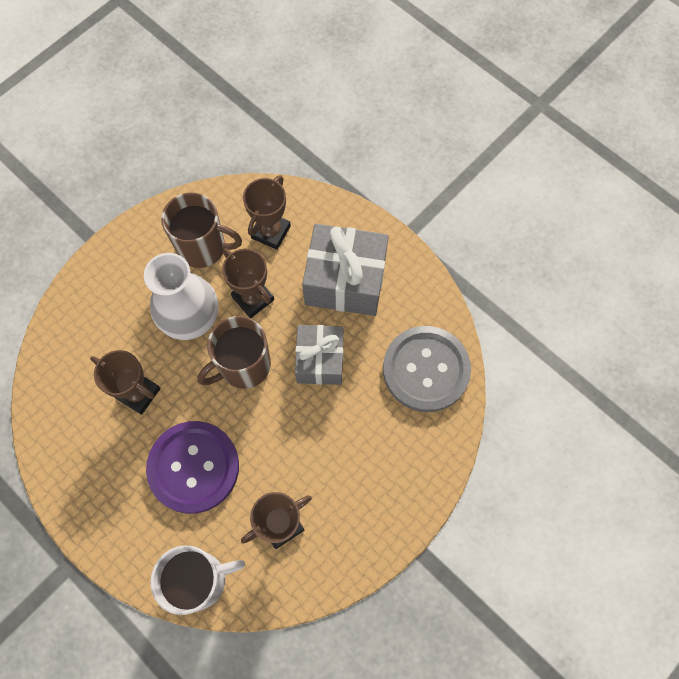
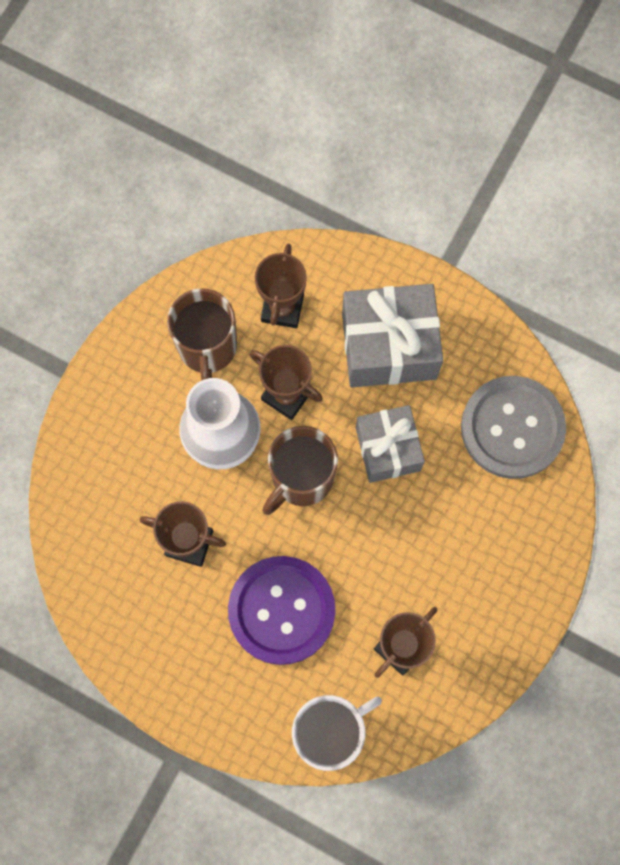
camera: 15 degrees left, 5 degrees up
(203, 247) = (207, 348): brown mug -> brown mug turned 90 degrees clockwise

